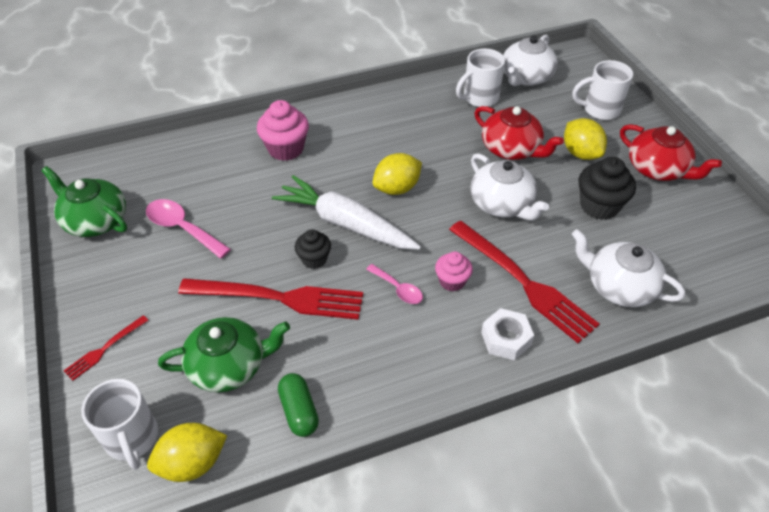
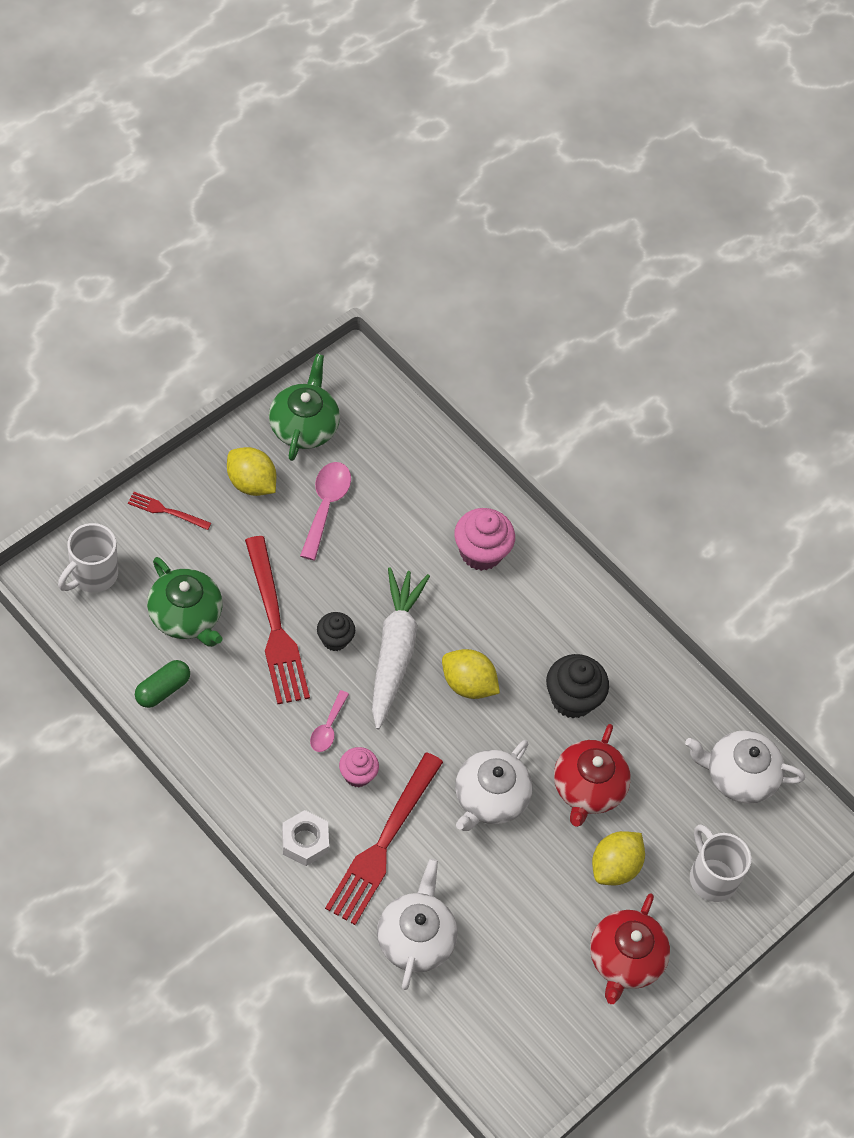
camera: 60 degrees right, 10 degrees up
(192, 463) = (87, 629): yellow lemon -> yellow lemon (251, 483)
(479, 98) = (668, 730): white mug -> none
(599, 206) = (530, 901): black cupcake -> black cupcake (572, 699)

